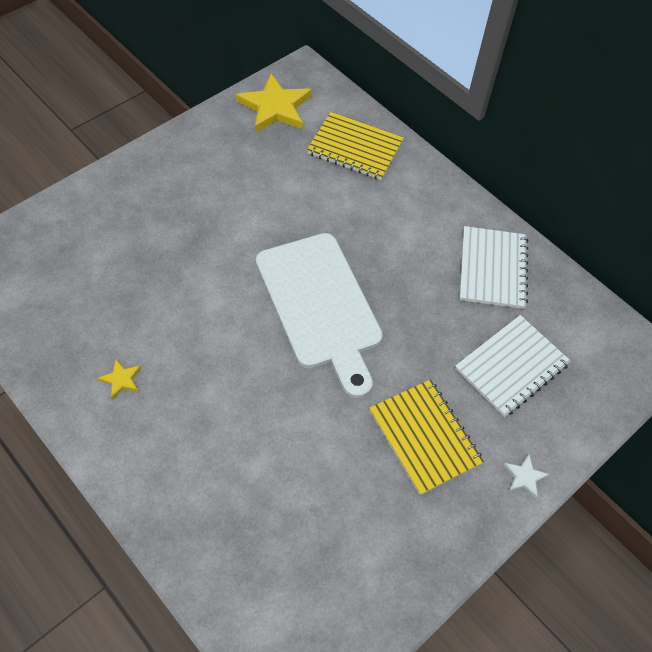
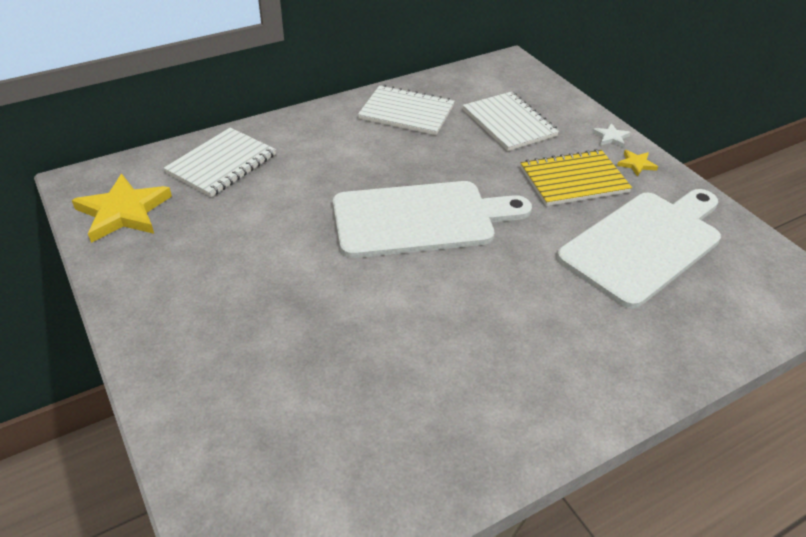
camera: 75 degrees left, 15 degrees down
(121, 379) = (487, 392): yellow star -> yellow star (636, 164)
(332, 508) = (644, 245): none -> white cutting board
(355, 148) = (221, 164): yellow notebook -> white notebook

